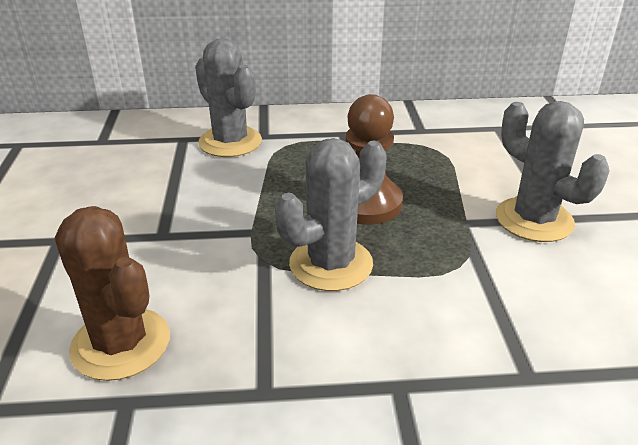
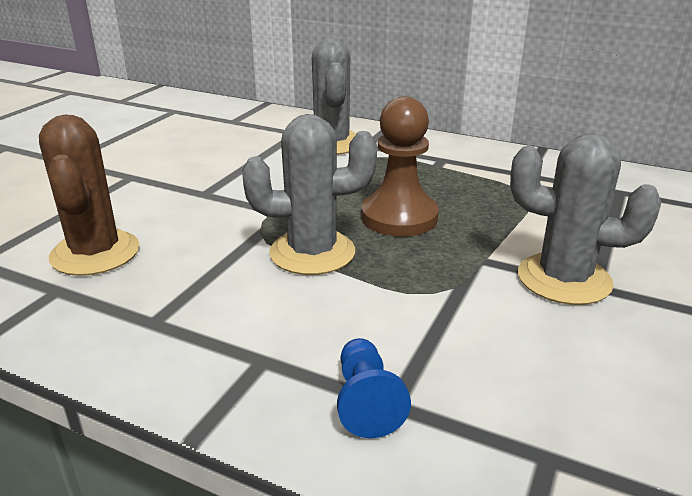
camera: 30 degrees right, 5 degrees down
(510, 385) = (366, 402): none -> blue pawn
(534, 220) = (564, 279): grey cactus -> grey cactus turned 60 degrees counterclockwise

